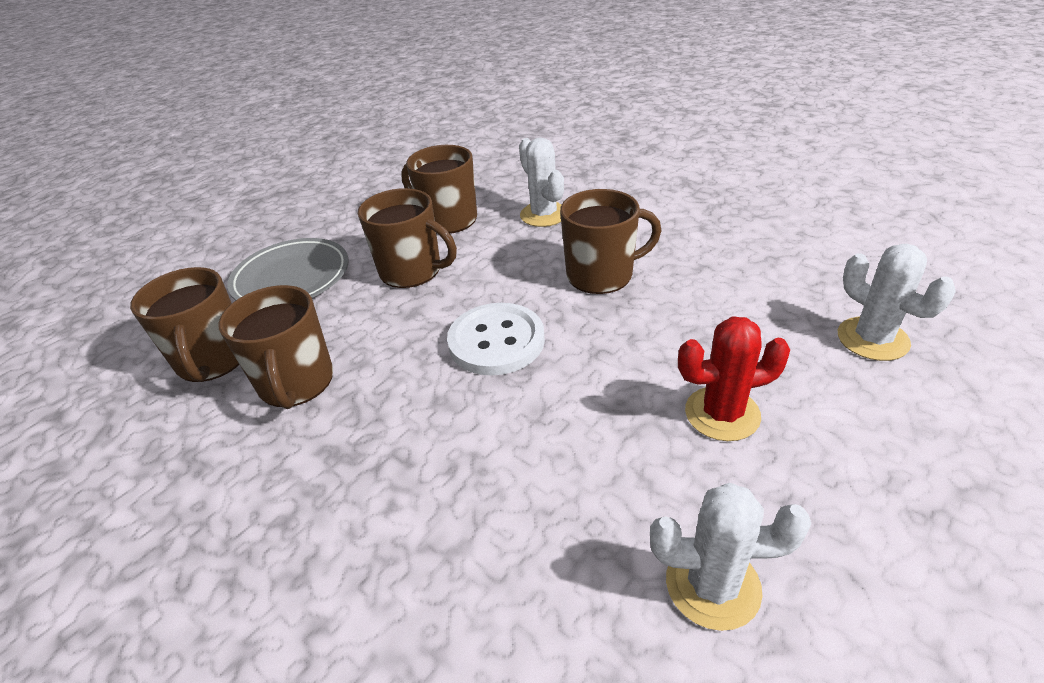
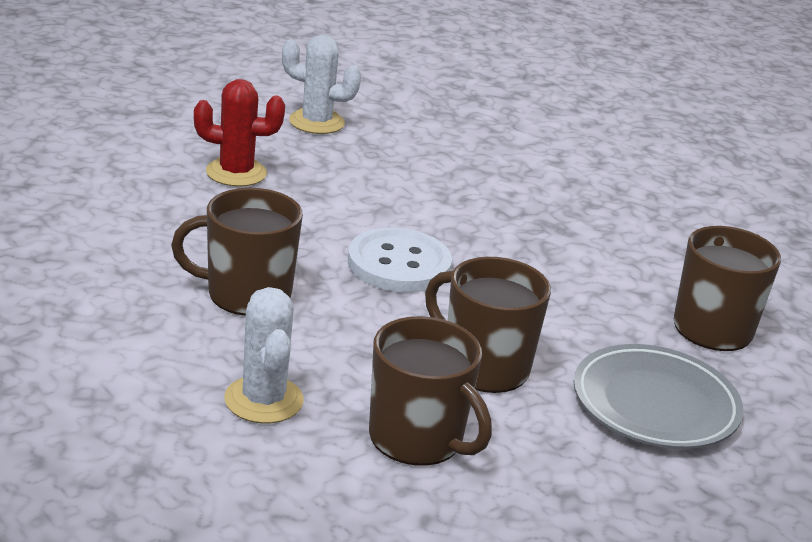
camera: 175 degrees left, 10 degrees down
(296, 382) = (608, 283): brown mug -> none
(872, 339) = (54, 177): white cactus -> none

